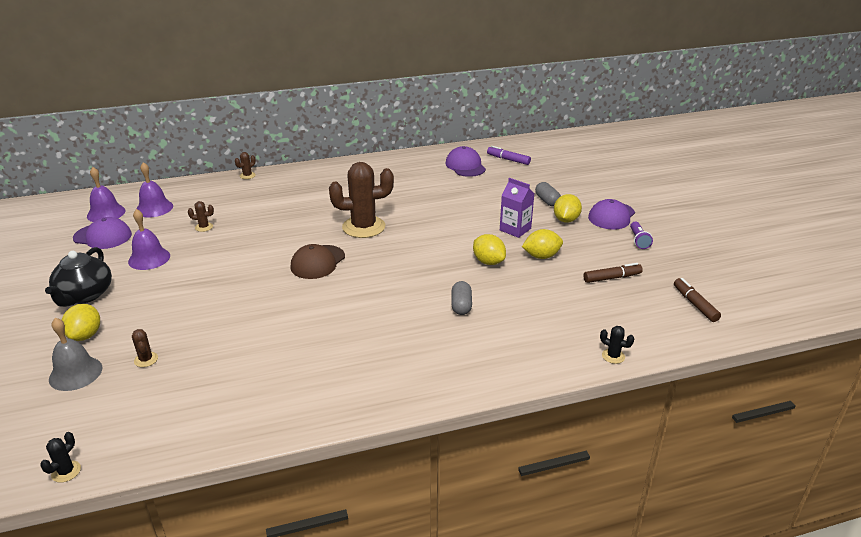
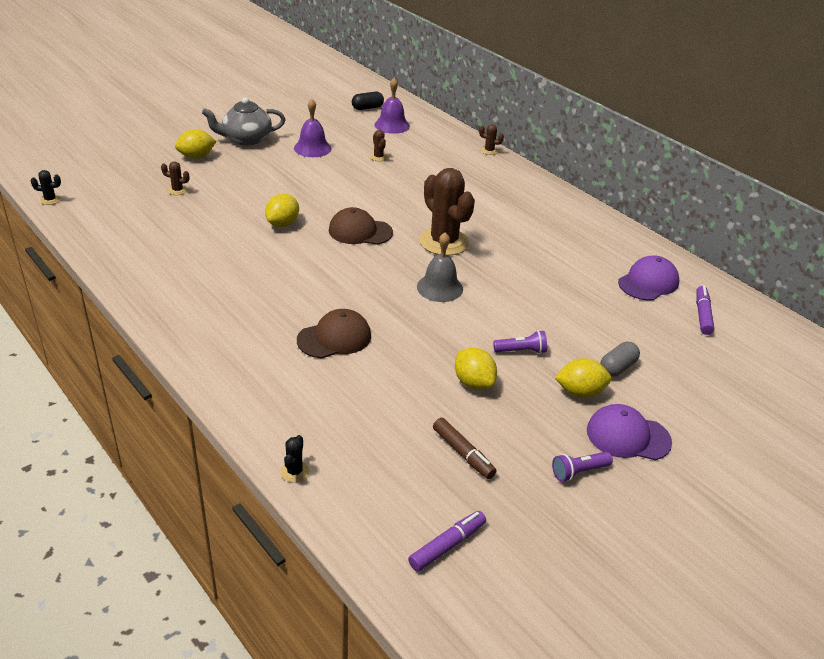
camera: 65 degrees right, 5 degrees up
(75, 373) = (151, 168): grey bell -> grey bell (440, 288)
(84, 295) = (246, 139): black teapot -> grey teapot
(103, 236) = (331, 118): purple cap -> none
(106, 213) = (367, 108): purple bell -> black capsule
(146, 359) = (177, 190): brown cactus -> brown cactus turned 60 degrees clockwise
(461, 306) = (334, 338): grey capsule -> brown cap
(488, 262) = (433, 342): yellow lemon -> yellow lemon (283, 223)
(515, 229) = (521, 351): purple carton -> purple flashlight
(695, 304) = (447, 545): brown marker -> purple marker

